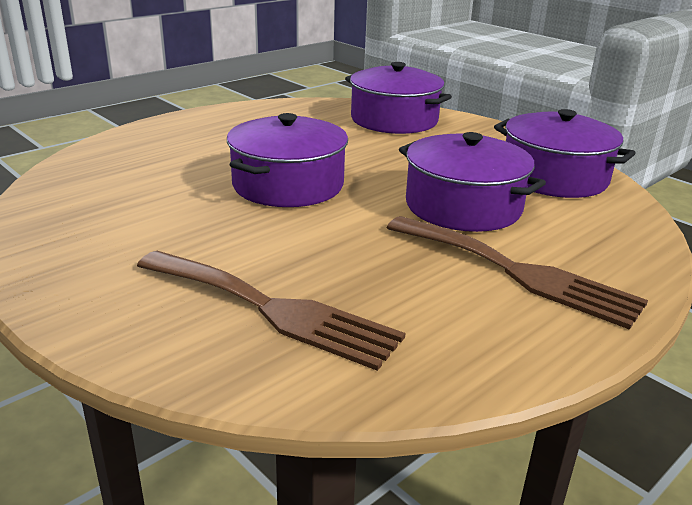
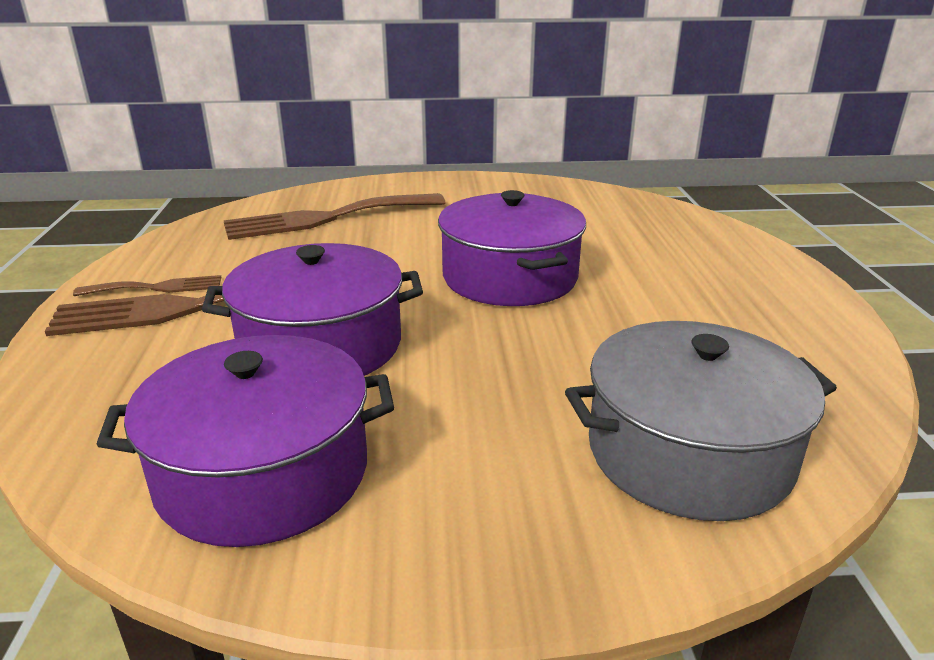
camera: 130 degrees right, 0 degrees up
(394, 120) = (689, 452): purple pot -> grey pot
(529, 308) = (157, 288): none -> brown fork

